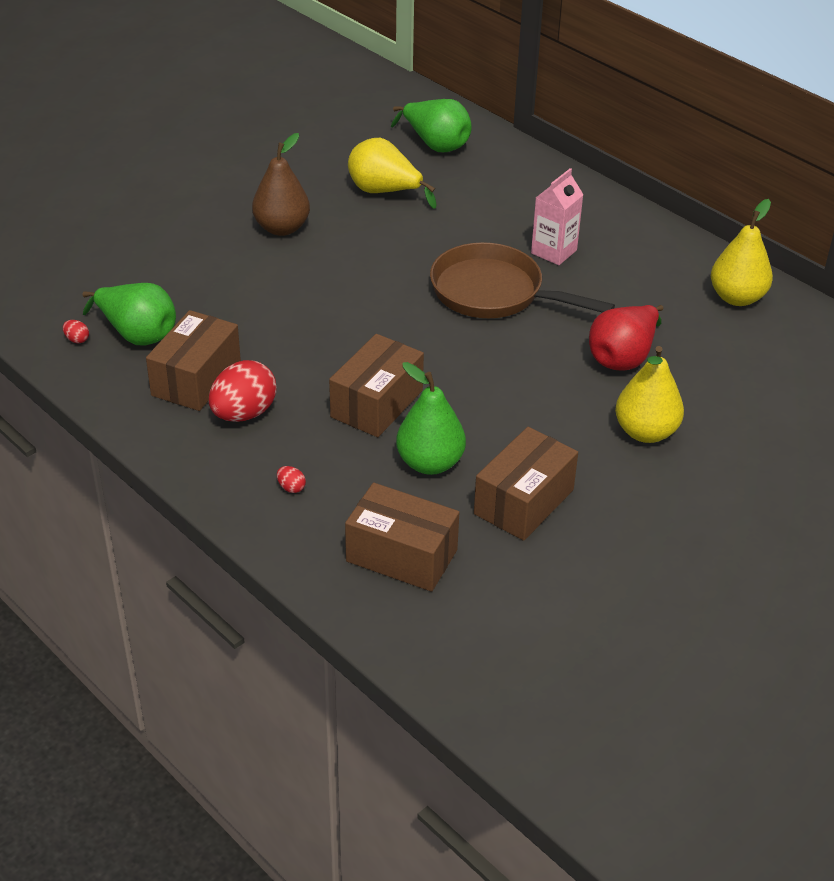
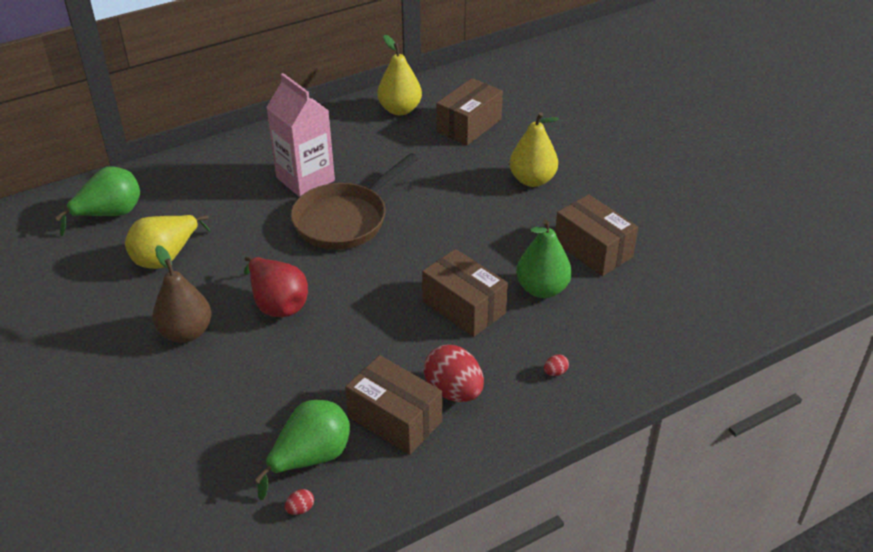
camera: 75 degrees left, 0 degrees up
(401, 555) = (641, 320): brown box -> brown box (469, 125)
(554, 252) = (305, 179): pink carton -> pink carton, size x1.53
(623, 357) = (448, 173): red pear -> red pear (277, 303)

